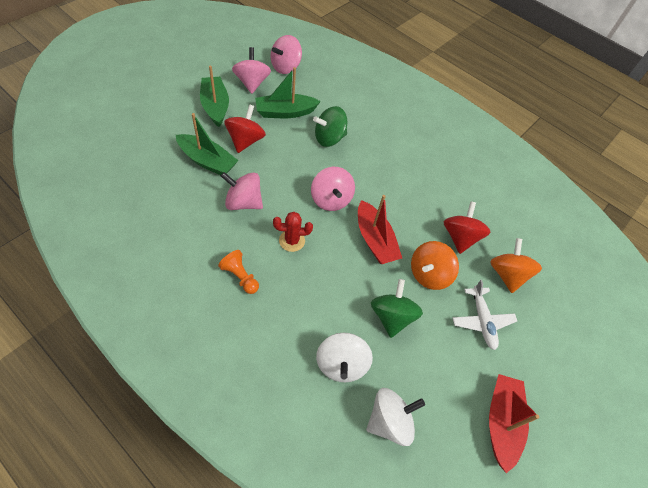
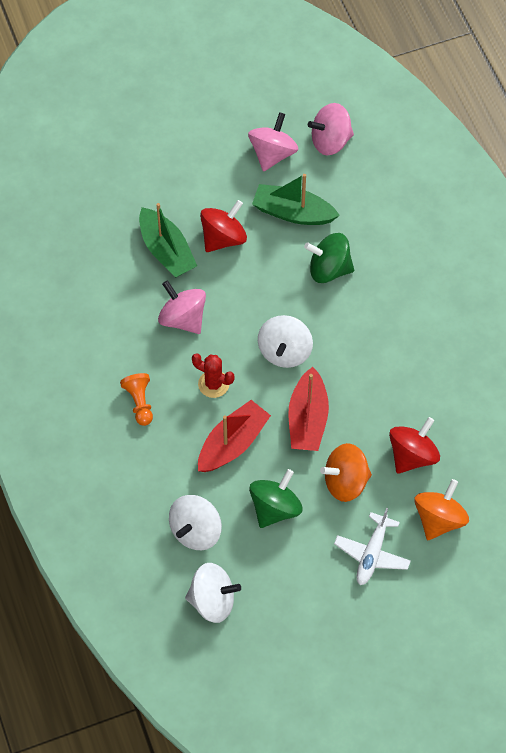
camera: 35 degrees right, 5 degrees up
(215, 106) = (209, 176): green boat -> none
(331, 199) = (285, 351): pink spinning top -> white spinning top
(501, 422) = (323, 652): red boat -> red boat (232, 443)

